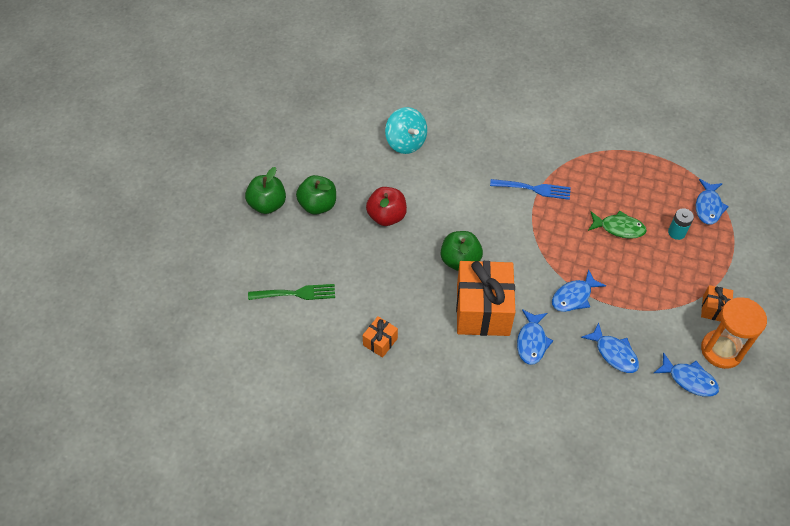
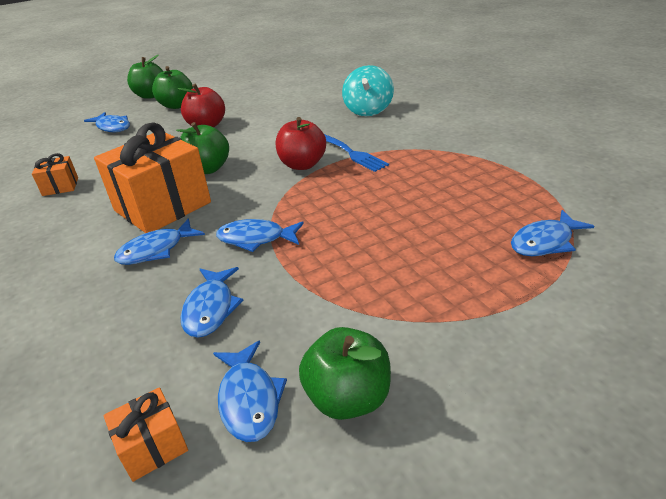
camera: 45 degrees right, 20 degrees down
(295, 293) = (75, 138): green fork -> none
(306, 262) = (112, 127): none -> blue fish
(406, 142) = (294, 97): turquoise spinning top -> turquoise spinning top (368, 110)
(517, 219) = (302, 165): none -> red apple
(619, 228) = (394, 211): green fish -> none
(676, 232) = (463, 245): turquoise battery -> none
(713, 309) = (406, 343): orange gift -> orange gift (153, 446)
(721, 350) = (348, 397): orange hourglass -> green apple

